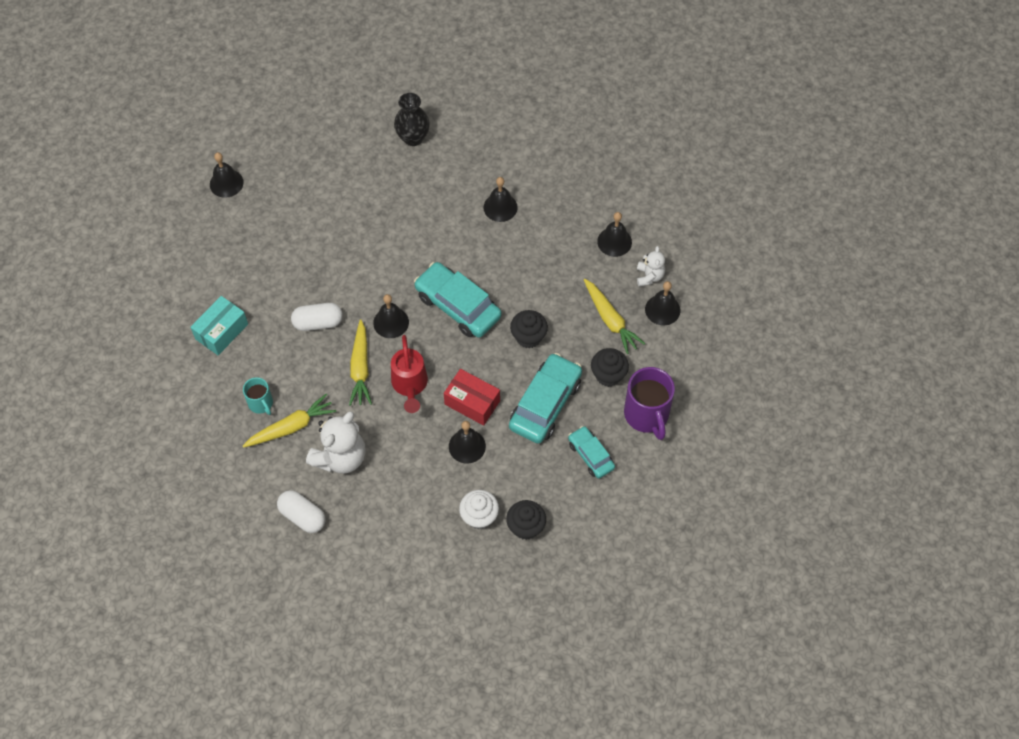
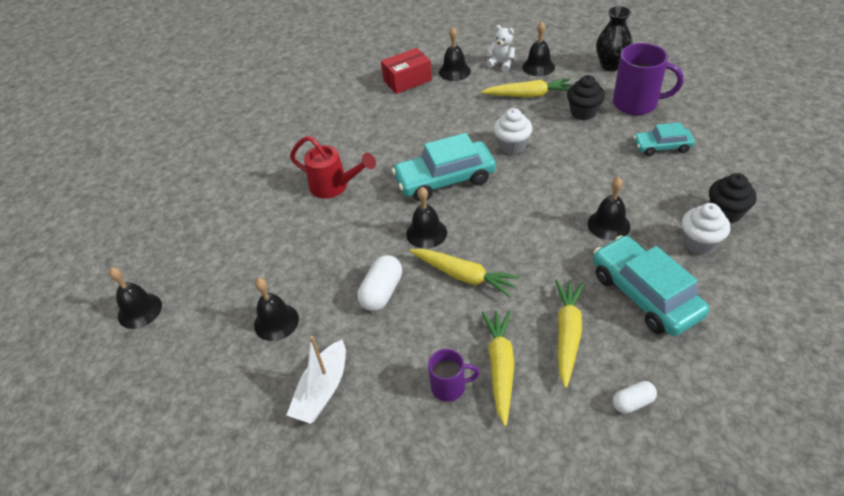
camera: 55 degrees left, 15 degrees down
(221, 331) = (322, 390): turquoise box -> white boat
(261, 403) = (449, 387): turquoise mug -> purple mug
(302, 516) = (632, 402): white capsule -> white capsule, size x0.62
(340, 457) = (567, 334): white teddy bear -> yellow carrot
(410, 386) = (512, 244): red watering can -> red watering can (335, 187)
(413, 138) = (241, 150): black vase -> black vase (610, 65)
(472, 402) = (559, 204): red box -> red box (407, 80)
(500, 207) = (365, 121): black bell -> black bell (276, 322)
(528, 337) = (512, 146): black cupcake -> white cupcake
(545, 404) = (591, 157): turquoise car -> turquoise car (645, 294)

